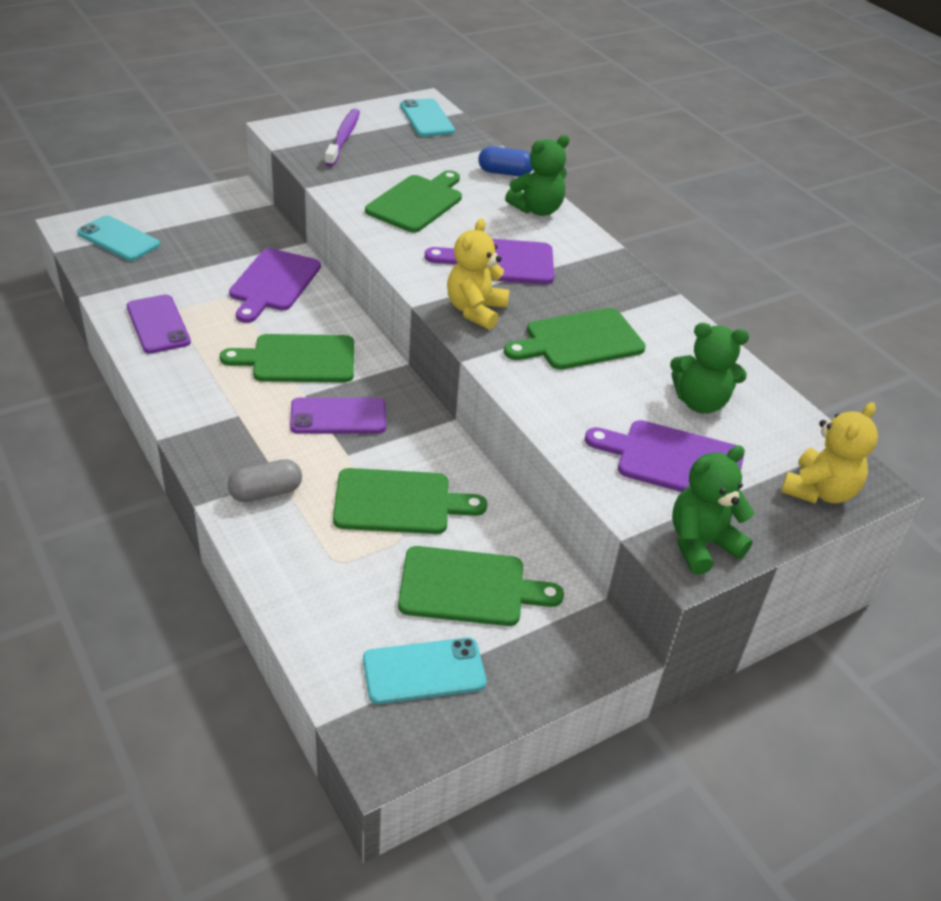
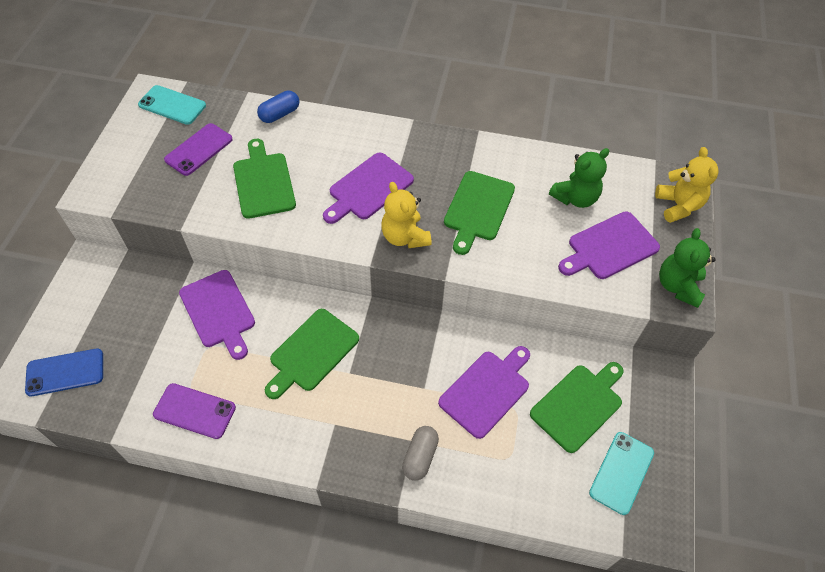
camera: 45 degrees left, 15 degrees up
(118, 239) = (65, 372): turquoise phone -> blue phone
(338, 416) = (386, 369): purple phone -> purple phone (199, 149)
(343, 138) = (143, 166): purple toothbrush -> none
(399, 502) = (487, 391): green cutting board -> purple cutting board
(537, 210) = (335, 129): green teddy bear -> none

